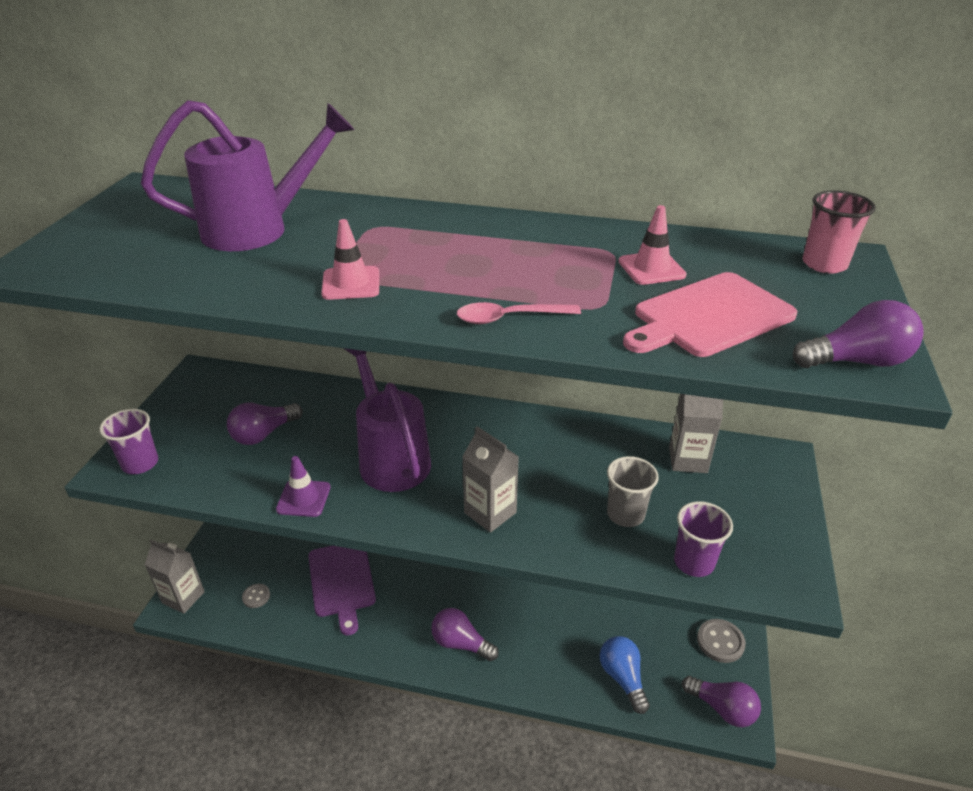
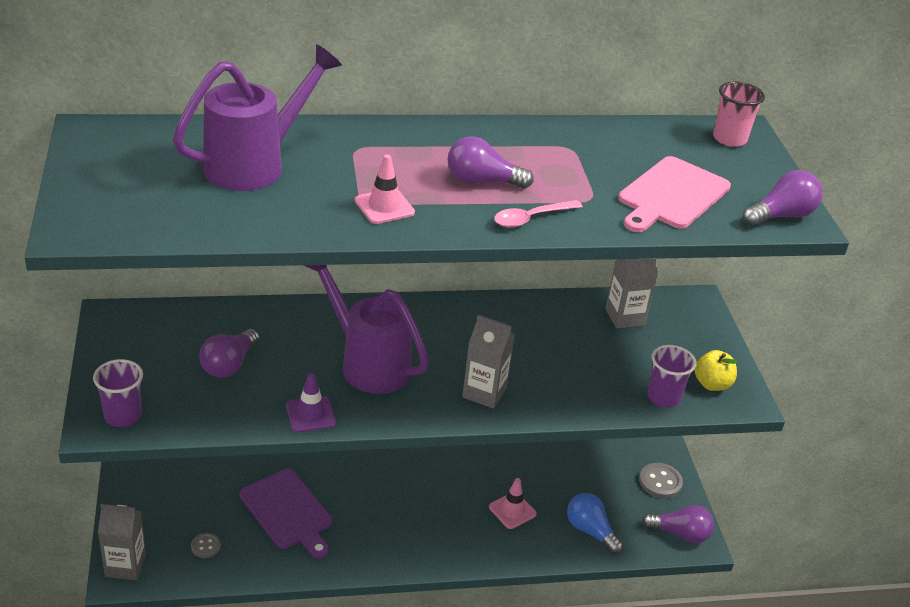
camera: 25 degrees left, 0 degrees up
(460, 643) = (434, 538): purple light bulb -> purple light bulb (482, 181)
(625, 514) = (595, 371): grey cup -> none
(651, 268) = (609, 160): pink traffic cone -> pink traffic cone (512, 510)
(762, 558) = (712, 384): none -> yellow apple

